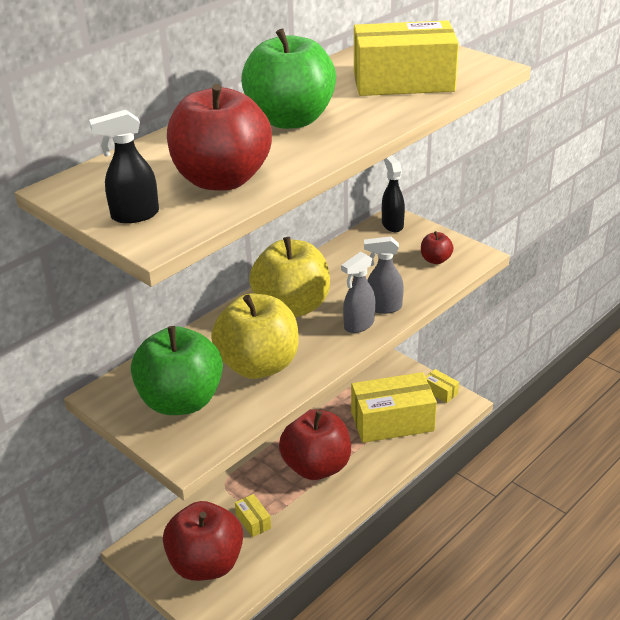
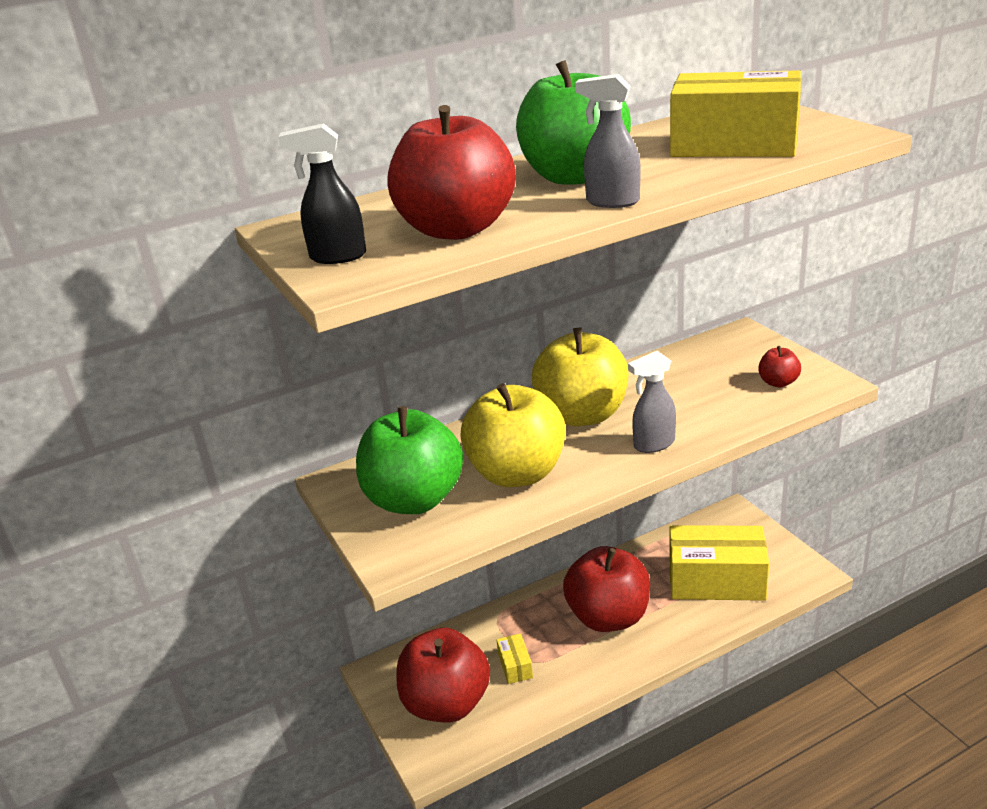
camera: 20 degrees right, 5 degrees down
(383, 307) = (692, 428): grey spray bottle -> grey spray bottle (611, 202)
(392, 225) = (738, 339): black spray bottle -> none
(440, 392) = (787, 555): yellow box -> none

